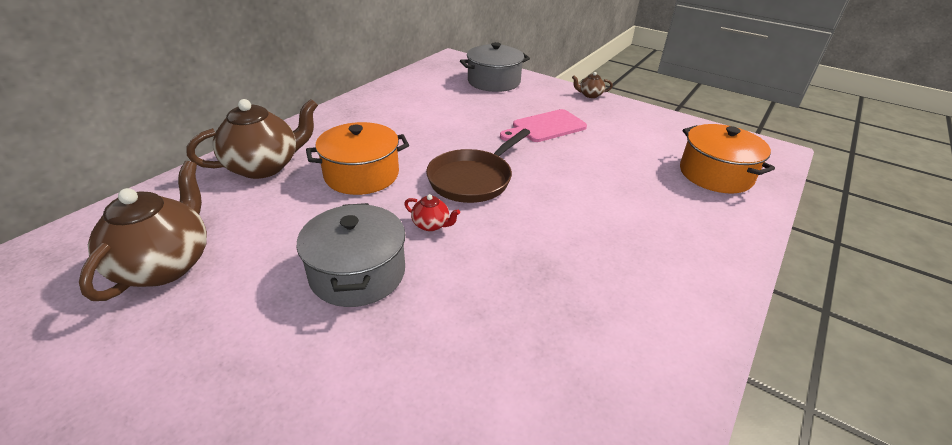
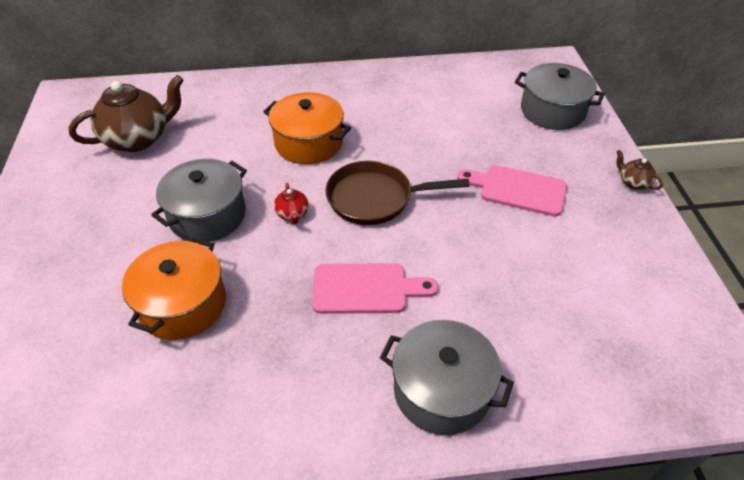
camera: 50 degrees right, 10 degrees up
(264, 166) = (264, 98): brown teapot -> none
(561, 232) = (366, 288): none -> pink cutting board
(695, 250) = (442, 390): none -> grey pot
(715, 174) = (605, 354): orange pot -> orange pot (182, 304)

